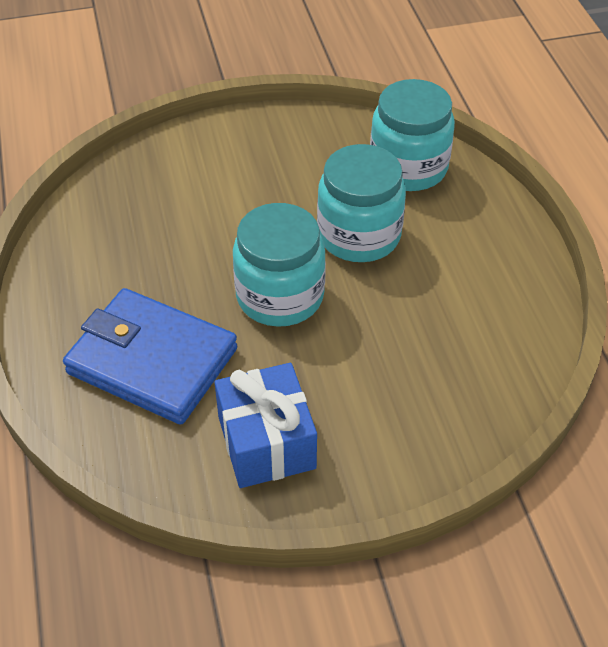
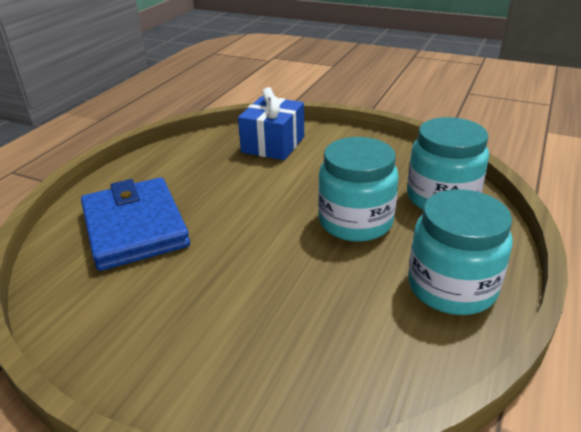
camera: 40 degrees right, 15 degrees down
(266, 442) = (130, 314): blue gift -> blue gift (273, 144)
(280, 296) = (256, 231): turquoise jar -> turquoise jar (451, 287)

